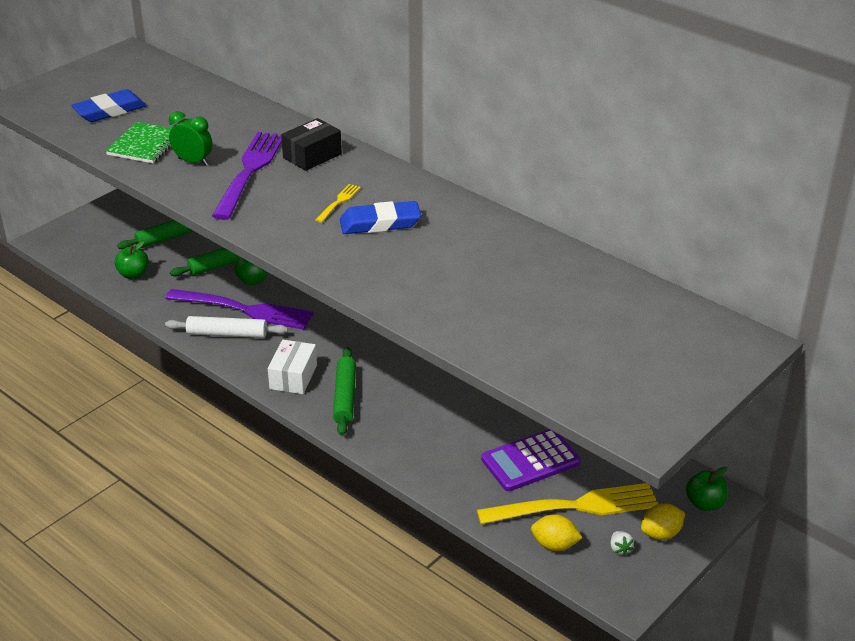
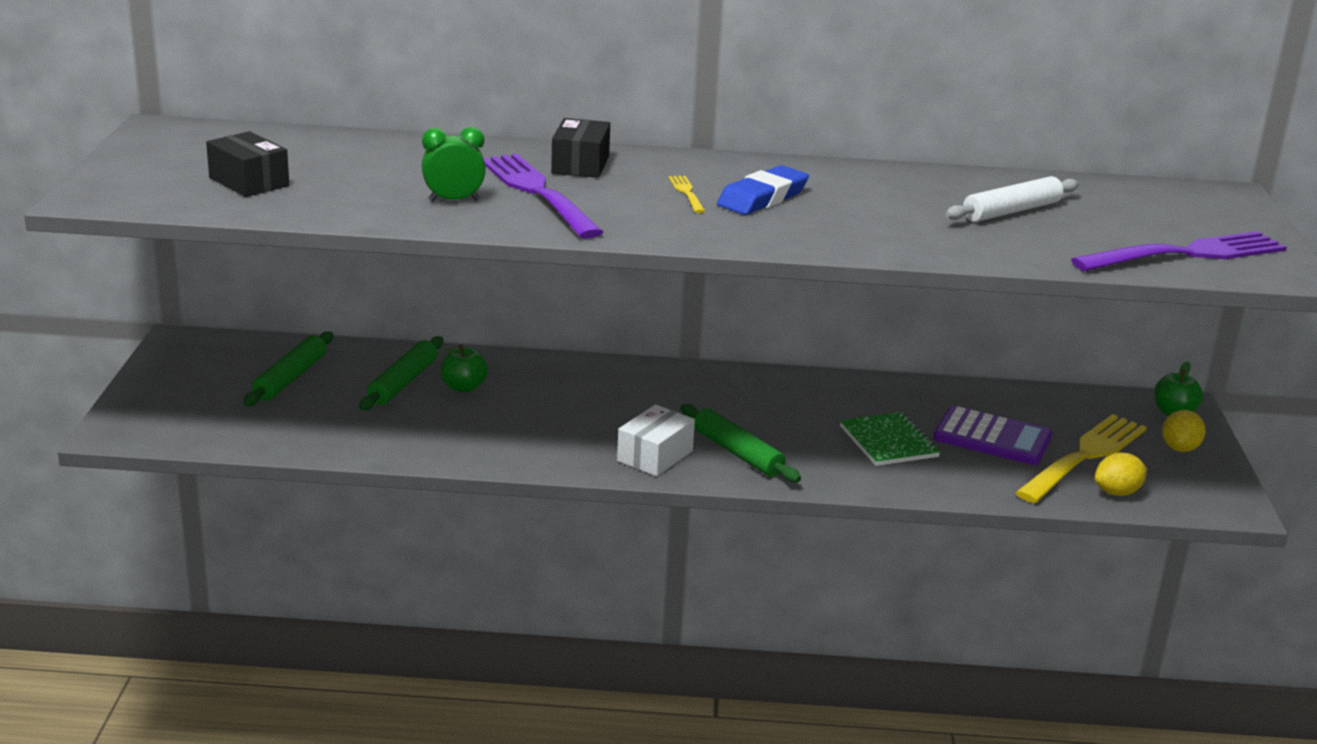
camera: 40 degrees left, 10 degrees down
(110, 111) = (249, 182): blue eraser -> black box
(133, 274) = (301, 428): green apple -> none
(145, 145) = (362, 200): green notebook -> green notebook (889, 442)
(227, 334) = (515, 445): white rolling pin -> white rolling pin (1012, 211)
(243, 310) = (497, 417): purple fork -> purple fork (1185, 254)
(293, 377) = (655, 456): white box -> white box turned 60 degrees clockwise
(530, 461) = (992, 438): purple calculator -> purple calculator turned 90 degrees counterclockwise
(620, 549) = (1169, 472): white strawberry -> none

